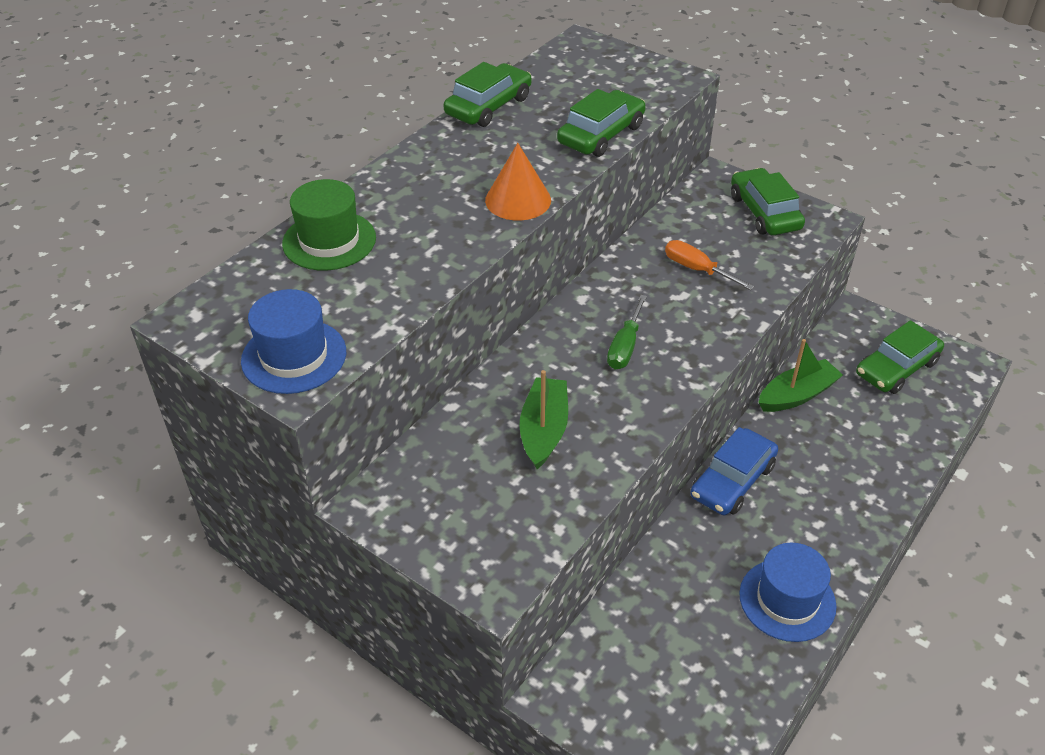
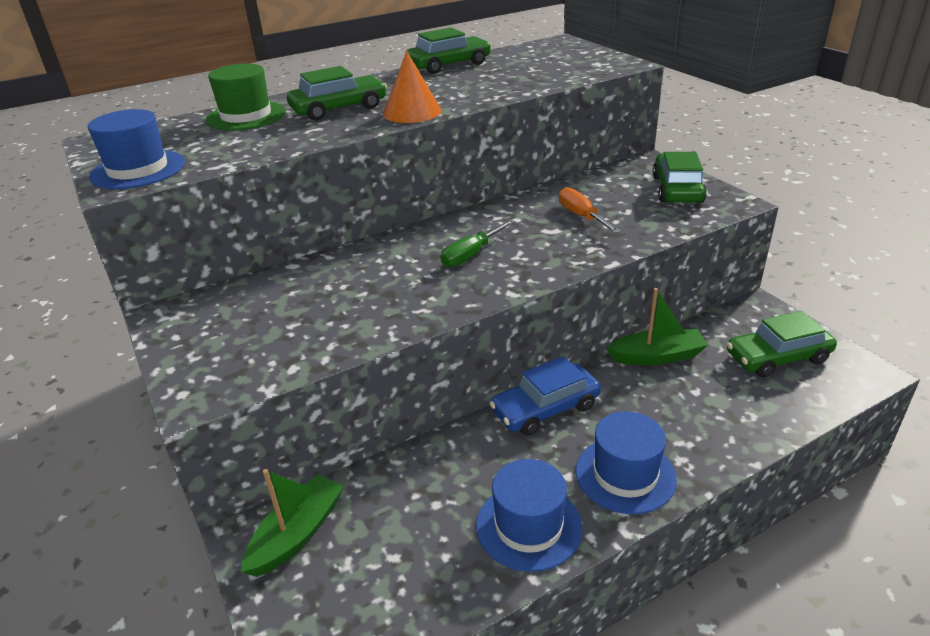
camera: 25 degrees right, 10 degrees down
(544, 430) = (348, 296): green boat -> green boat (297, 534)
(601, 134) = (522, 86): green car -> green car (339, 108)
(835, 526) = (625, 474): none -> blue hat

